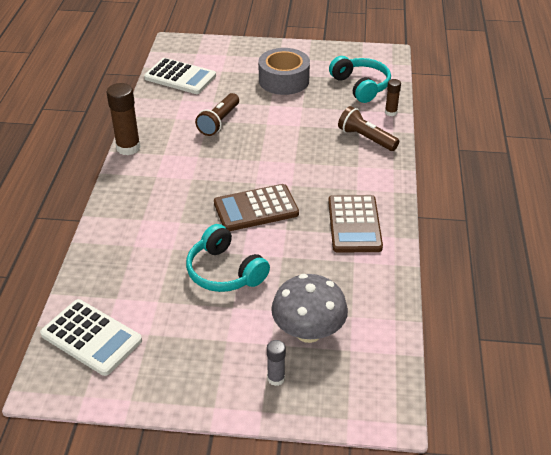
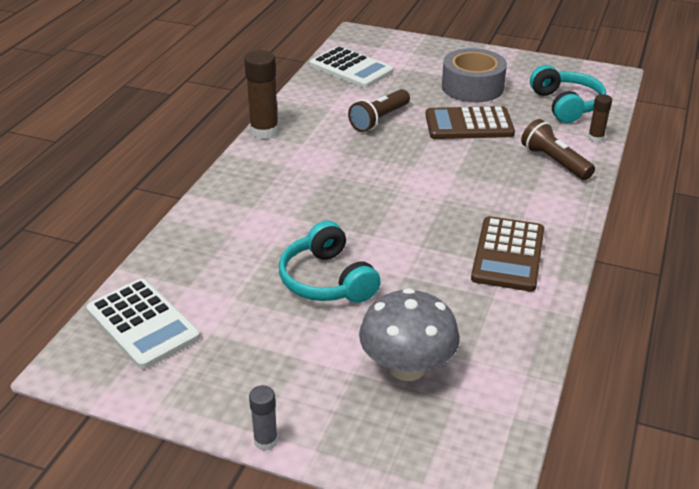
camera: 15 degrees right, 5 degrees down
(256, 209) = (390, 217): brown calculator -> brown calculator (469, 124)
(276, 378) = (346, 414): grey glue stick -> grey glue stick (265, 441)

